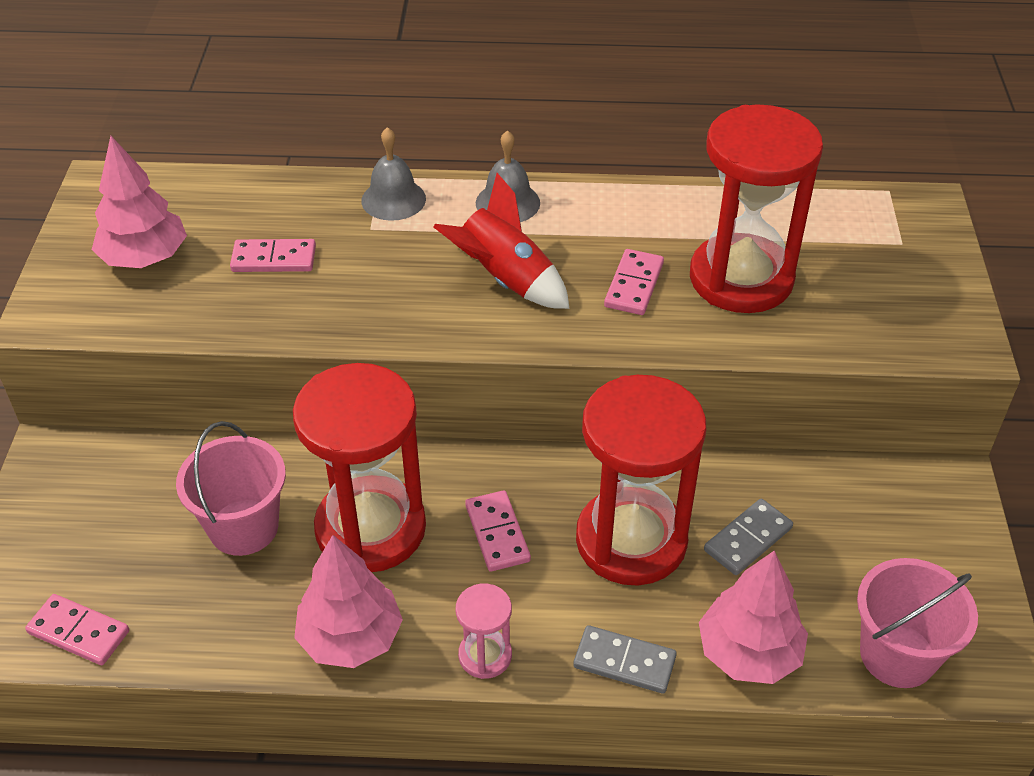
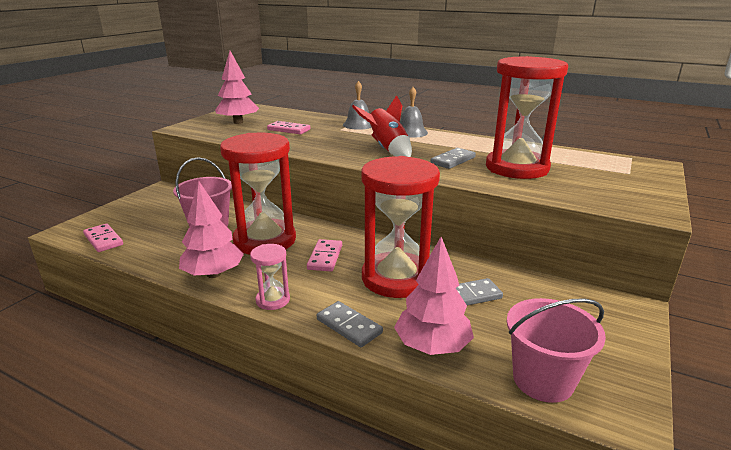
camera: 25 degrees right, 20 degrees down
(634, 285) = (453, 160): pink domino -> grey domino

